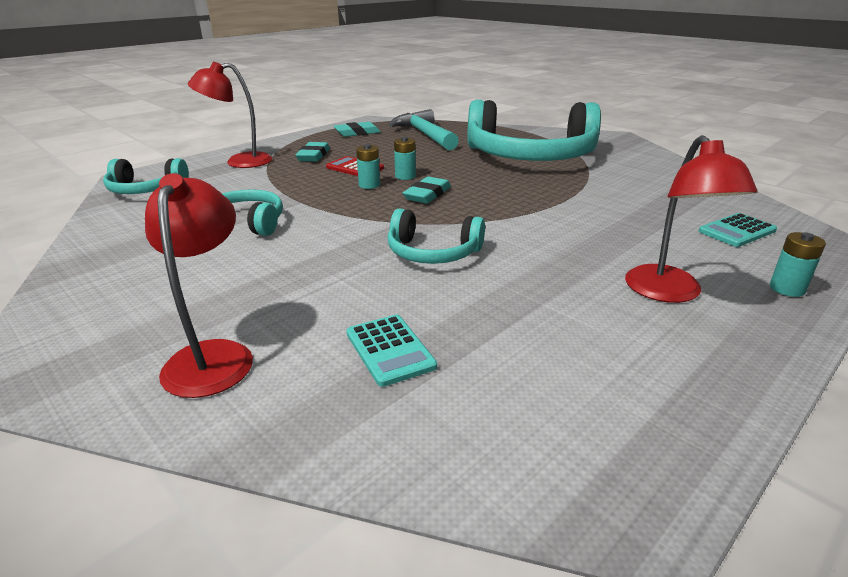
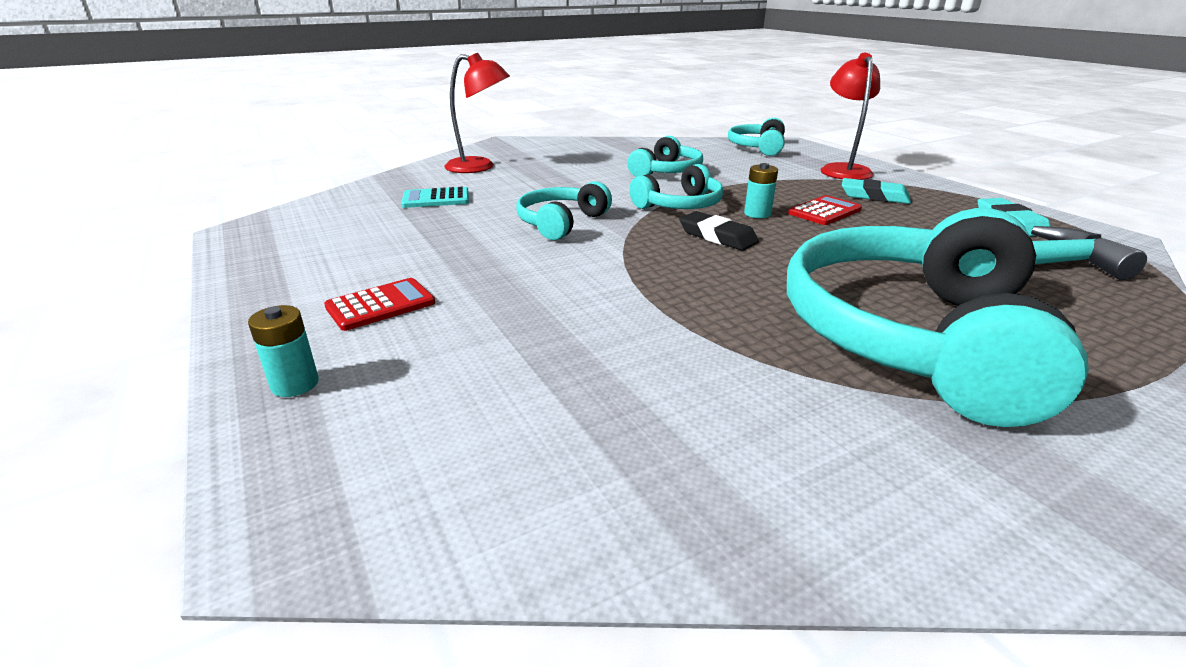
camera: 105 degrees right, 0 degrees up
(358, 210) = (680, 205): none -> turquoise headphones
(405, 176) = (789, 232): turquoise battery -> none
(427, 194) = (717, 236): turquoise eraser -> black eraser
(669, 293) = (381, 305): red lamp -> red calculator
(736, 231) = (460, 431): turquoise calculator -> none

